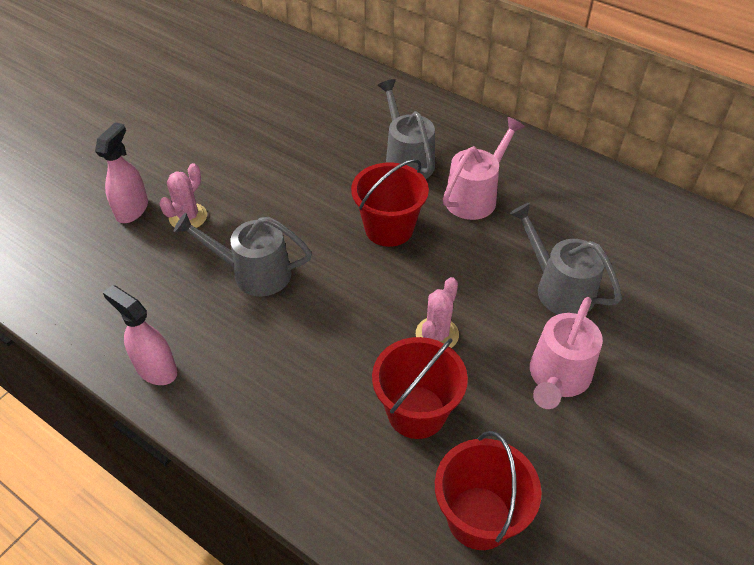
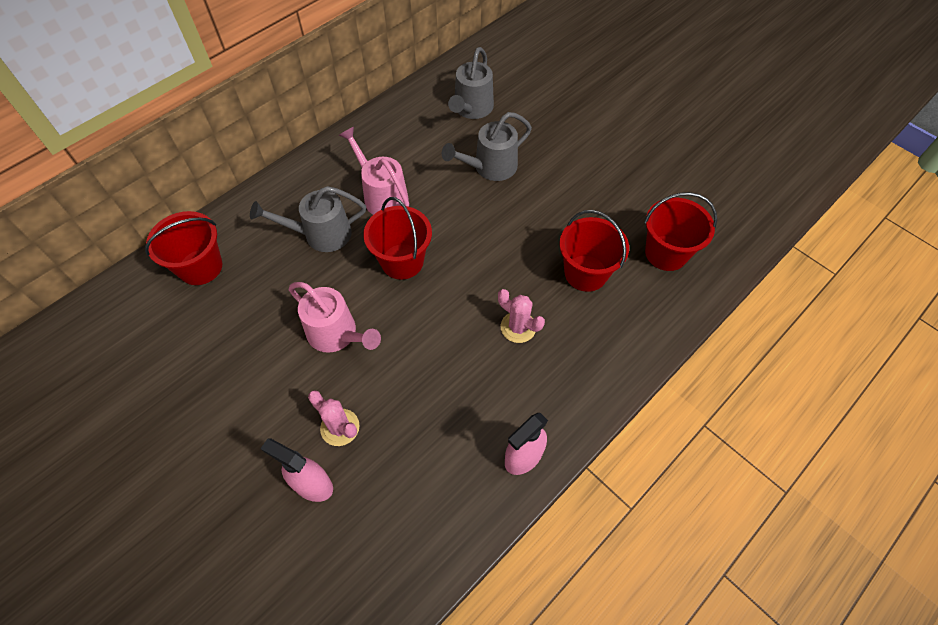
camera: 80 degrees left, 10 degrees up
(253, 273) = (429, 371): grey watering can -> grey watering can (471, 109)
(347, 92) = (200, 267): none -> red bucket
(437, 334) = (519, 248): pink cactus -> pink cactus (518, 327)
(557, 378) = (567, 188): pink watering can -> pink watering can (337, 334)

